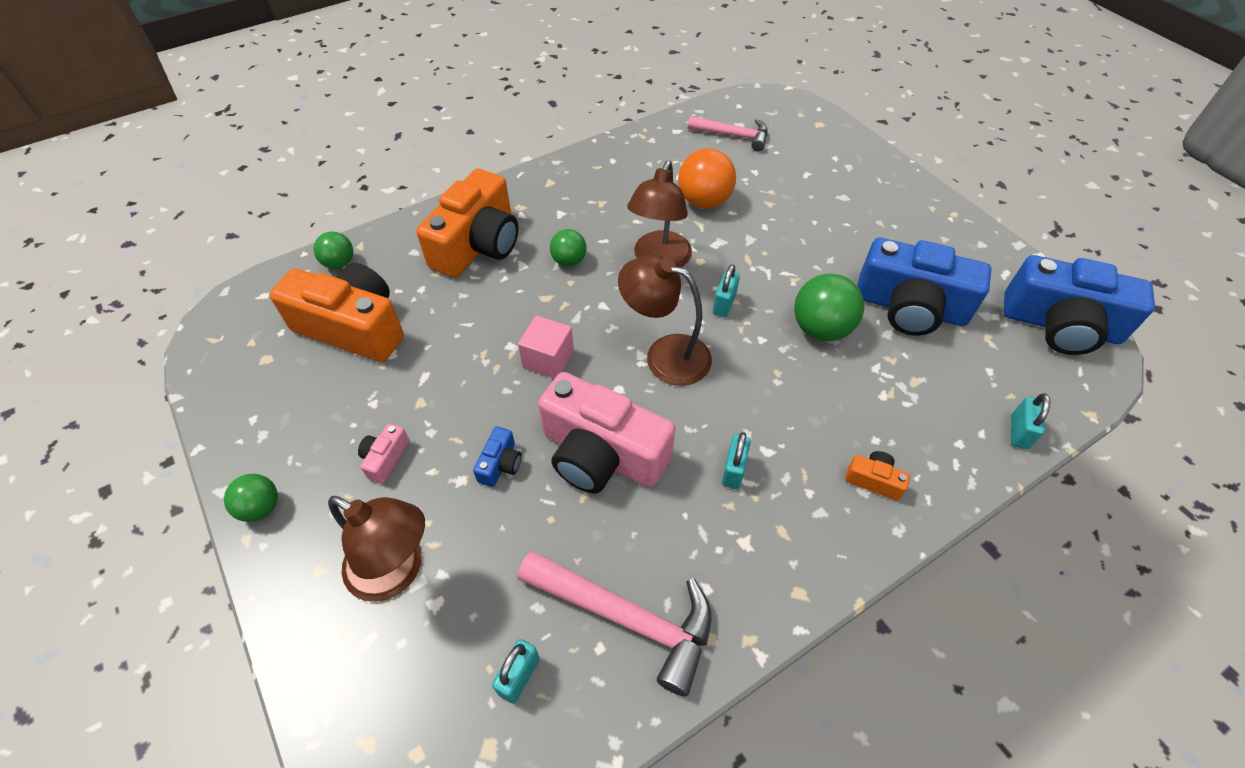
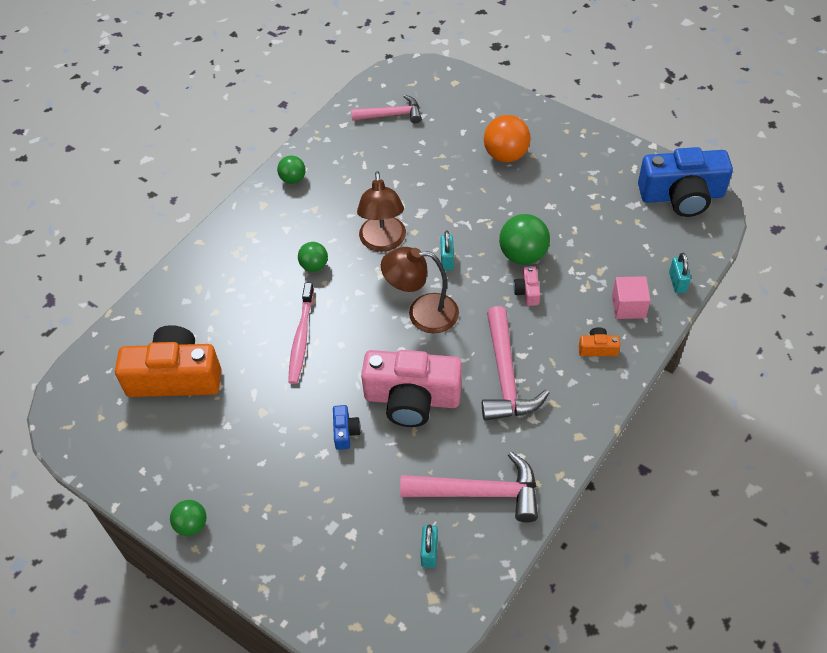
camera: 20 degrees left, 0 degrees up
(339, 263) = (130, 331): green ball -> green ball (293, 179)
(385, 458) = (261, 459): pink camera -> pink camera (527, 291)
(397, 571) = (314, 526): brown lamp -> none
(478, 245) = (234, 277): orange camera -> none
(511, 334) = (301, 338): none -> pink toothbrush
(548, 359) = (339, 347): pink cube -> pink cube (628, 306)
(704, 201) = (394, 181): orange ball -> orange ball (506, 155)
(733, 470) = (505, 376): turquoise padlock -> pink hammer
(910, 307) = (578, 217): blue camera -> none

